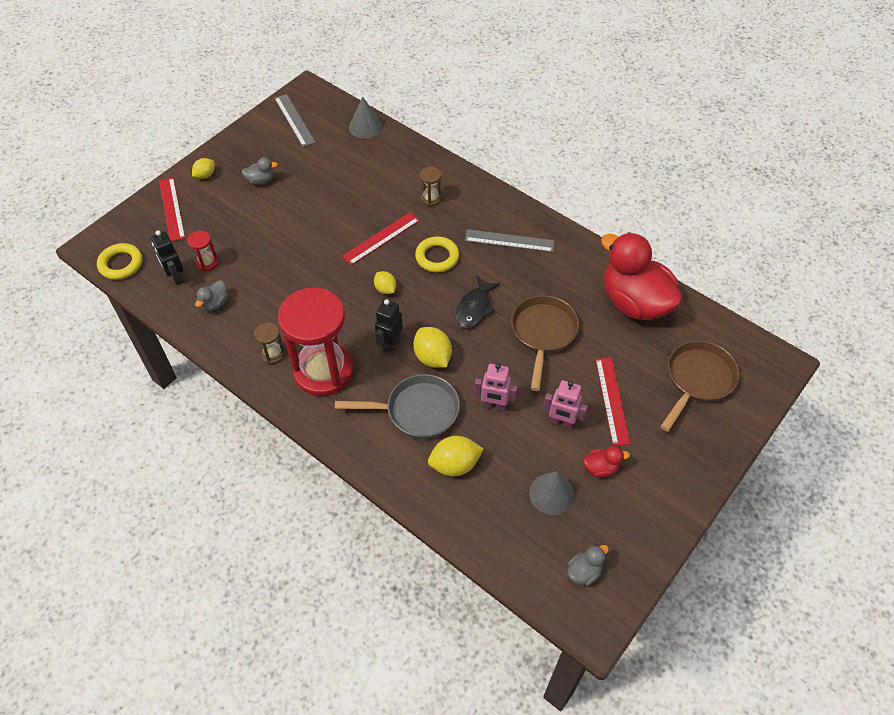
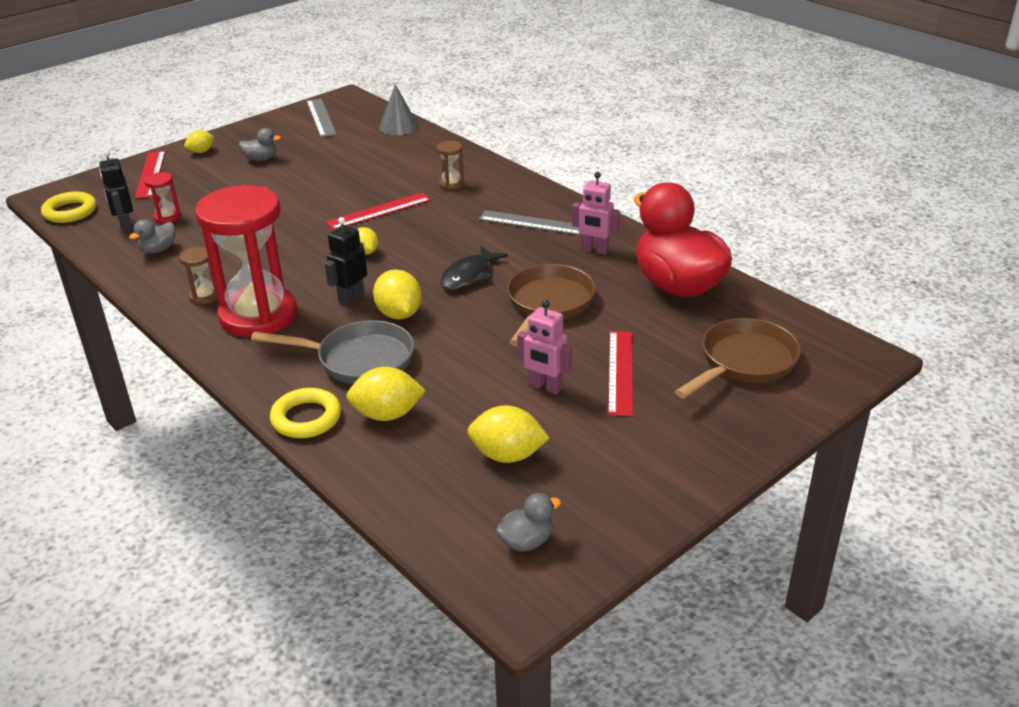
camera: 10 degrees right, 20 degrees down
(437, 257) = (439, 230): yellow ring -> yellow ring (306, 418)
(494, 406) = (461, 364): pink robot -> pink robot (594, 250)
(551, 494) = (507, 455): grey cone -> yellow lemon
(601, 468) = (585, 436): red duck -> none

